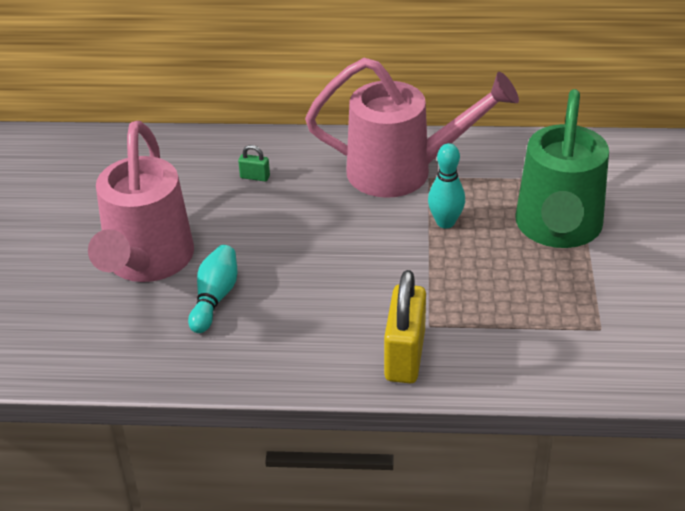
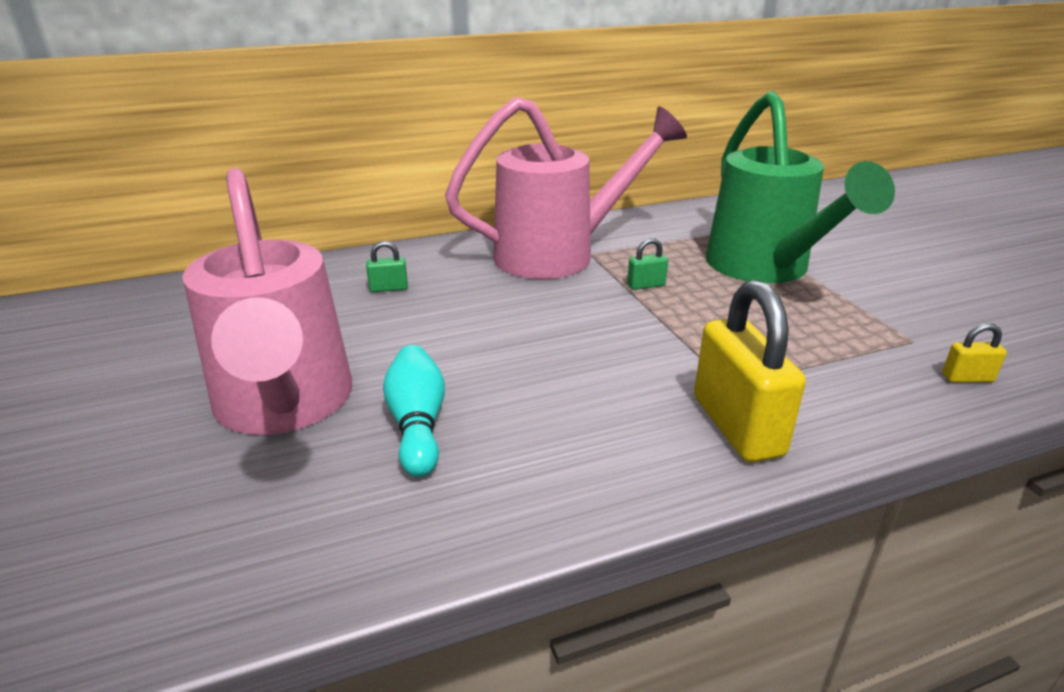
camera: 25 degrees left, 10 degrees down
(445, 222) = (646, 285): turquoise bowling pin -> green padlock
(602, 369) = (967, 378): none -> yellow padlock

